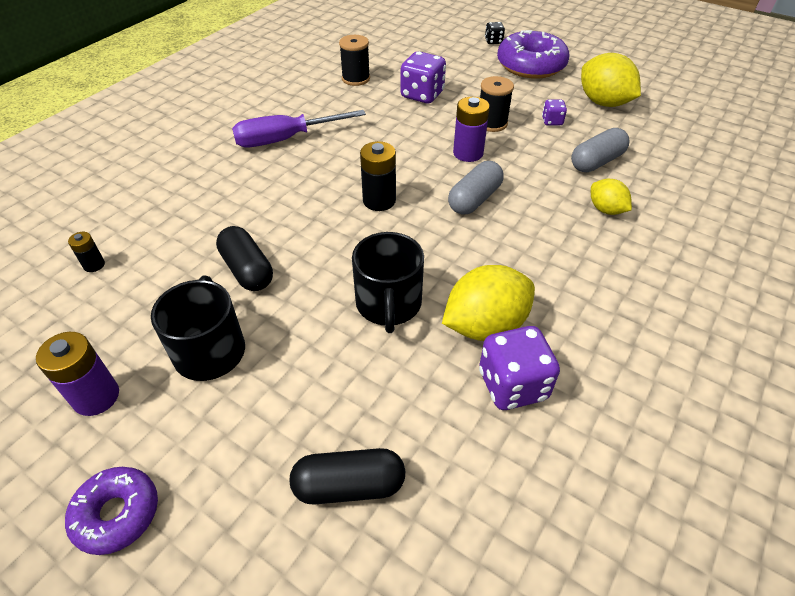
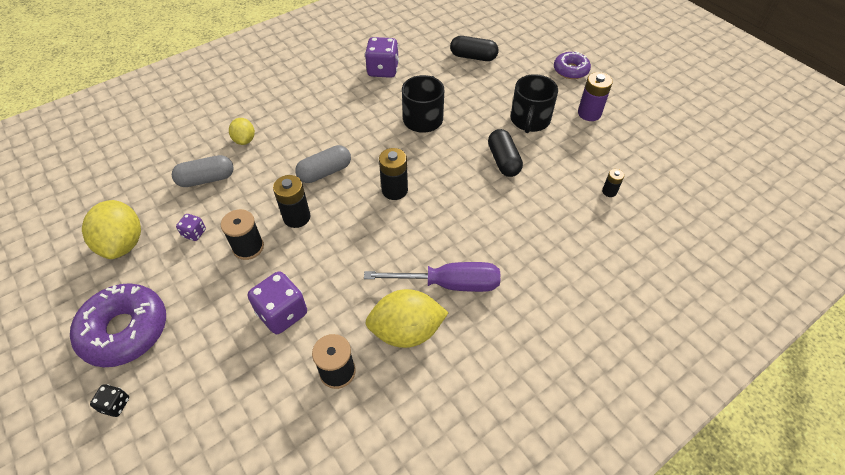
camera: 160 degrees left, 5 degrees up
(468, 153) = (297, 217): purple battery -> black battery
(485, 326) = (377, 96): yellow lemon -> yellow lemon (406, 331)

